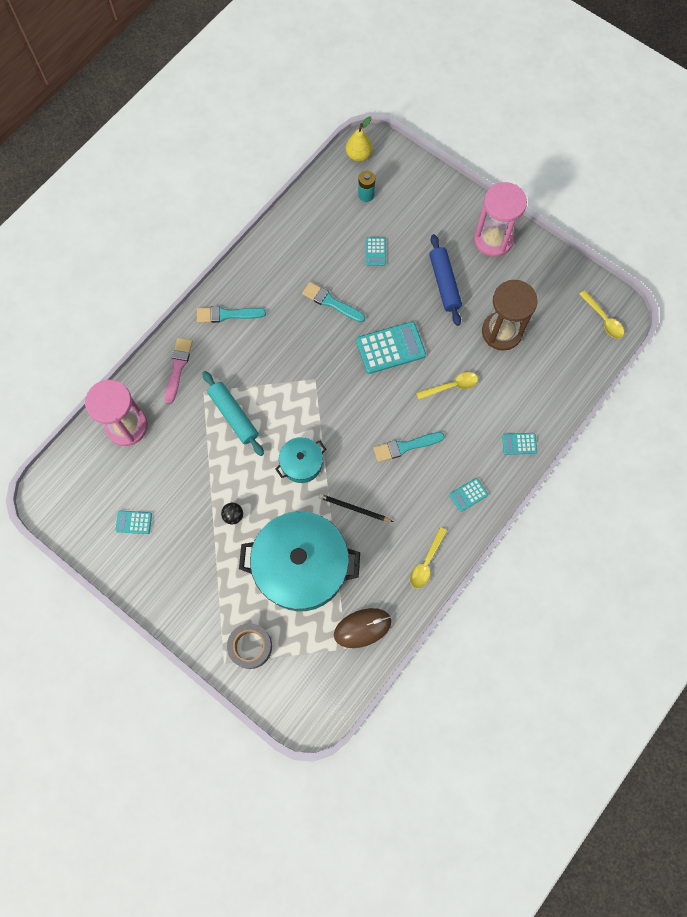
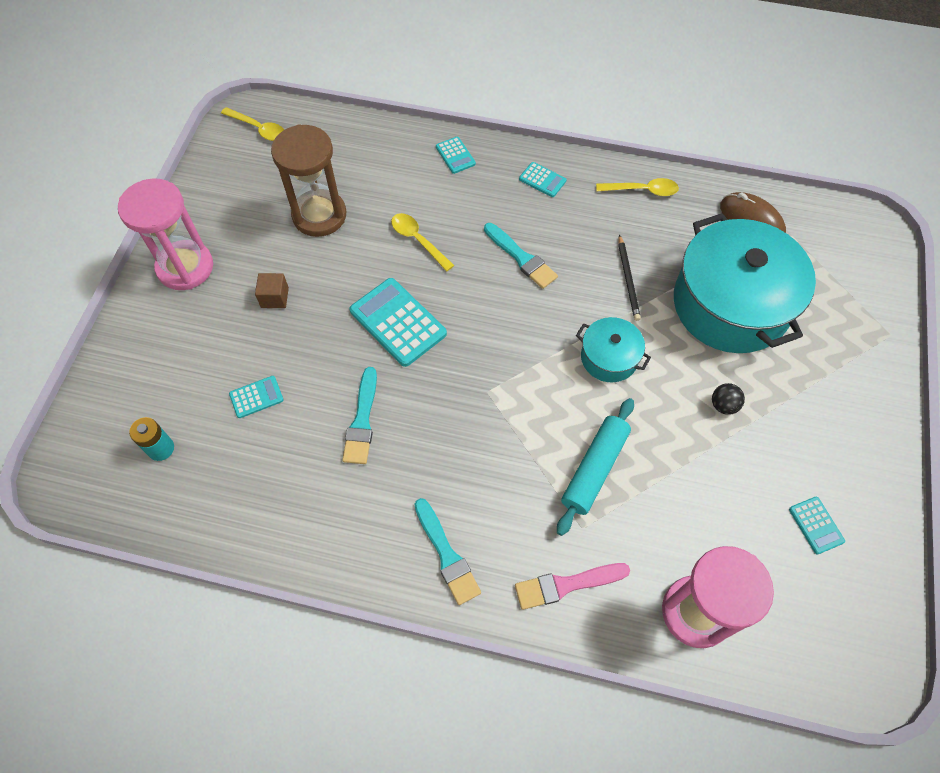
camera: 115 degrees left, 10 degrees down
(250, 646) = (853, 316): grey tape -> none
(359, 155) = (88, 489): yellow pear -> none
(444, 283) = (275, 297): blue rolling pin -> brown cube
(603, 319) = (258, 129): yellow spoon -> yellow spoon turned 90 degrees clockwise

